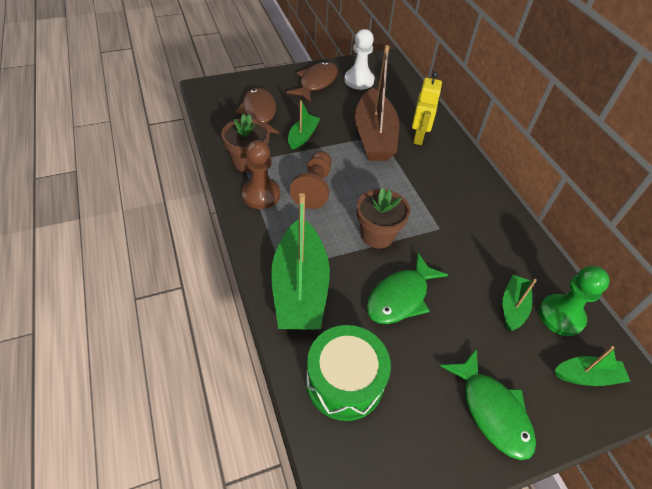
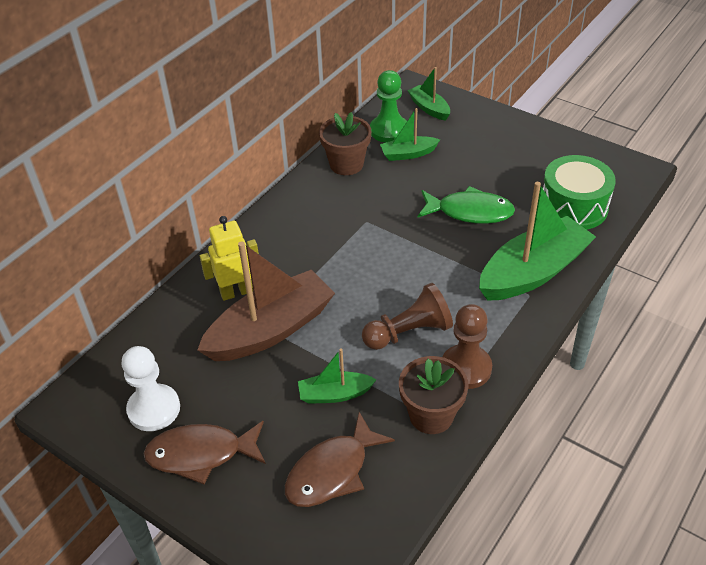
camera: 120 degrees left, 5 degrees down
(377, 235) = (420, 255): brown flower pot -> brown flower pot (346, 164)
(492, 410) = (506, 137): green fish -> none

